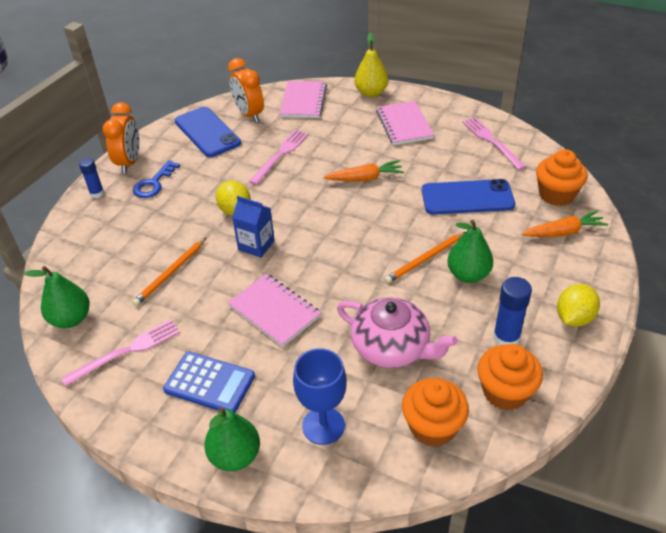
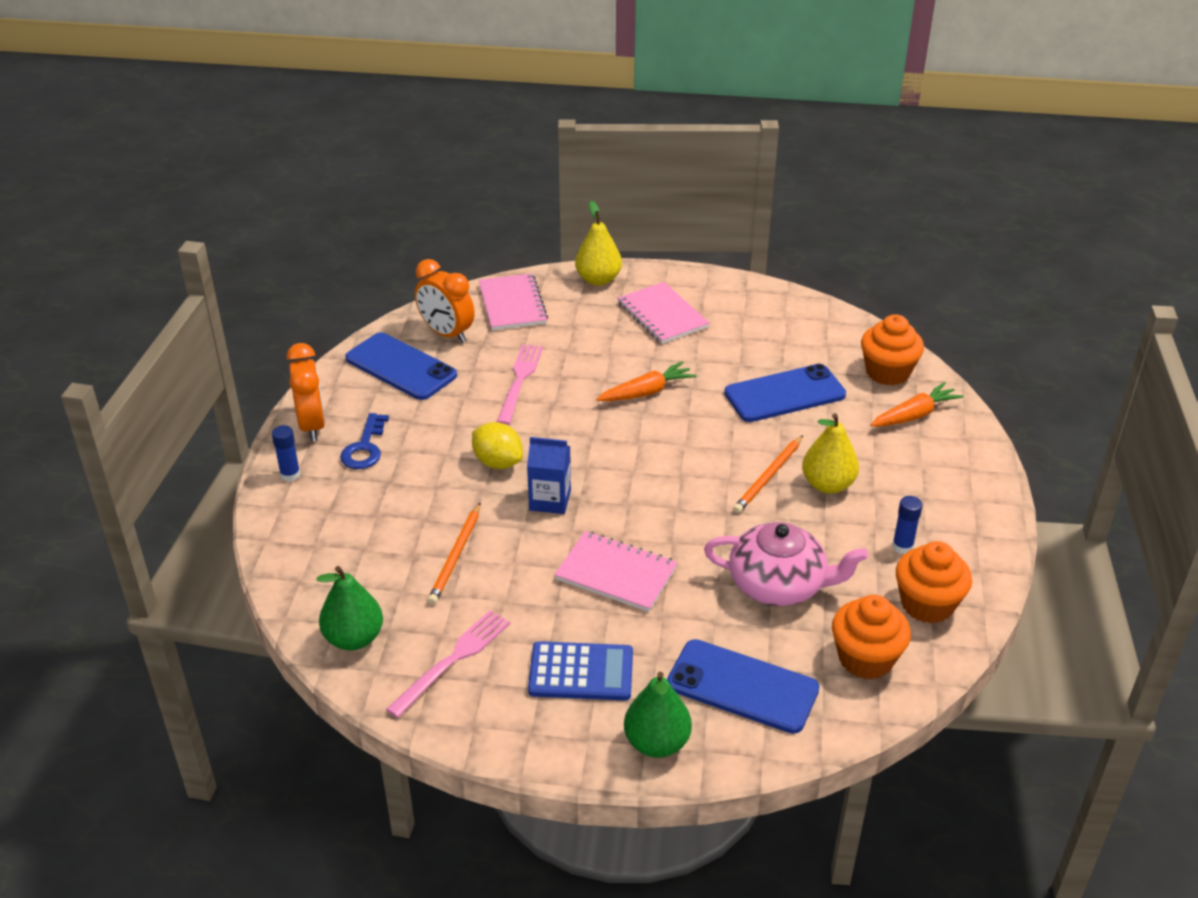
camera: 20 degrees left, 5 degrees down
(323, 426) = (742, 686): blue goblet -> blue phone
(468, 274) = (827, 484): green pear -> yellow pear
(492, 141) = (782, 319): pink fork -> none
(506, 338) = (902, 546): blue glue stick -> blue glue stick, size x0.65
(574, 318) = (967, 509): yellow lemon -> none

